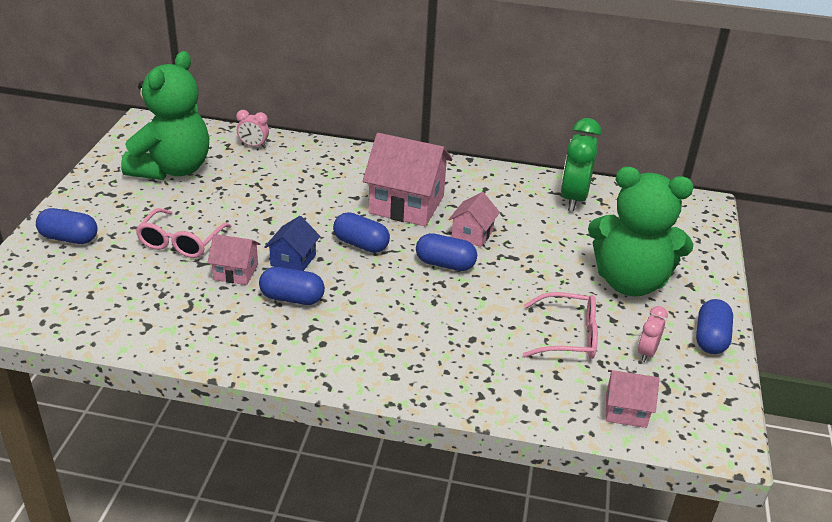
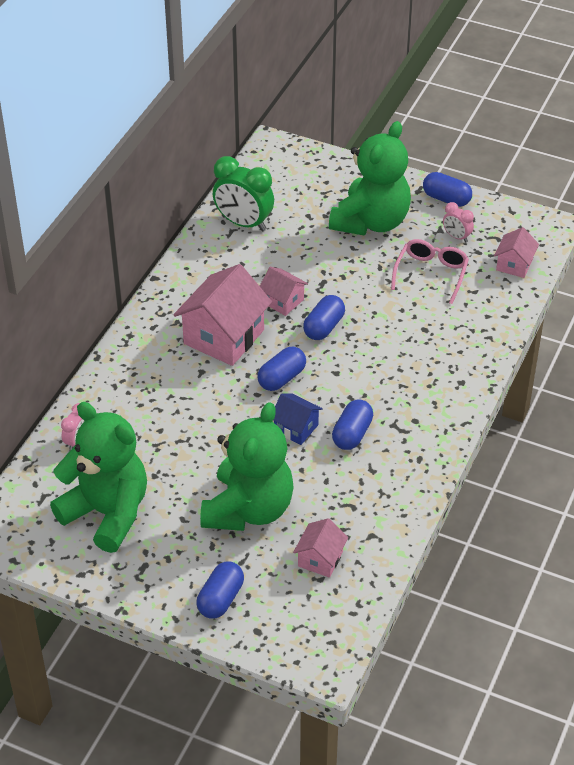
camera: 75 degrees left, 10 degrees up
(180, 242) = (248, 509): pink glasses -> green teddy bear
(236, 272) = (305, 470): pink house -> pink house (320, 559)

